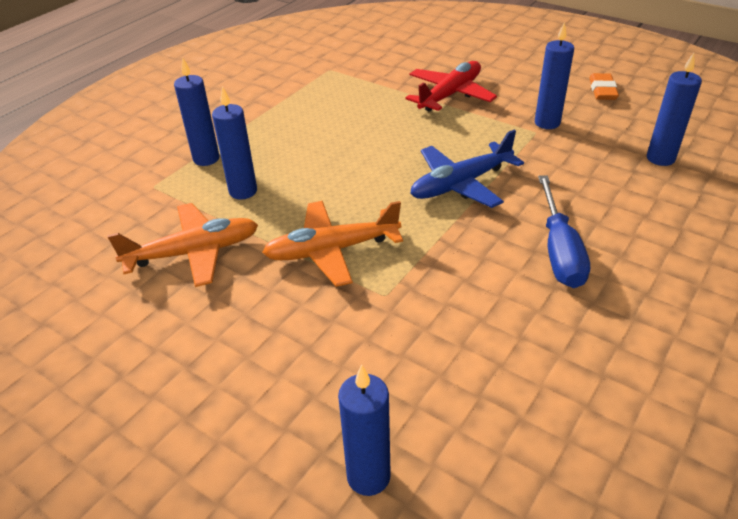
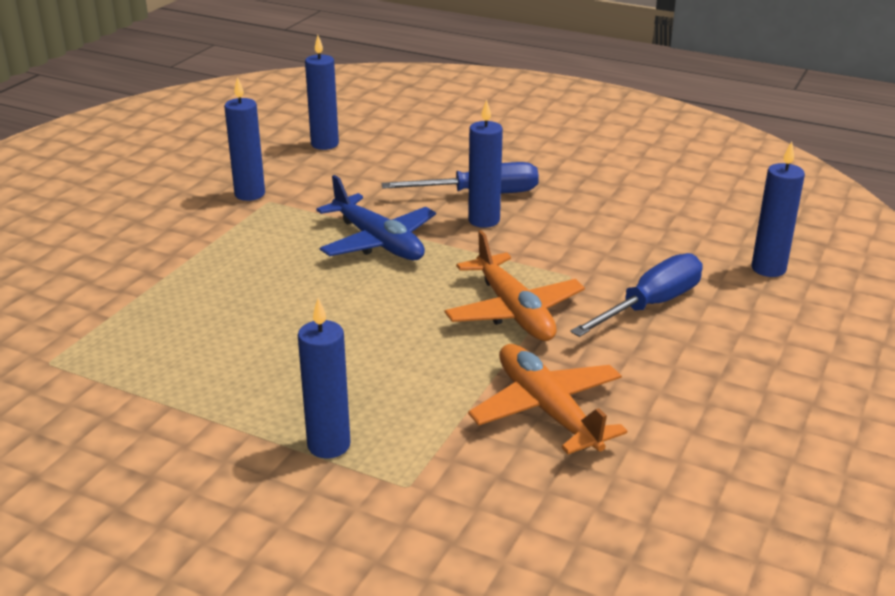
camera: 100 degrees left, 10 degrees down
(243, 191) = (410, 393): blue candle -> blue candle (484, 220)
(317, 343) = (650, 305): none -> blue screwdriver
(450, 95) = (166, 254): red plane -> none
(602, 90) = (179, 162): orange eraser -> none

